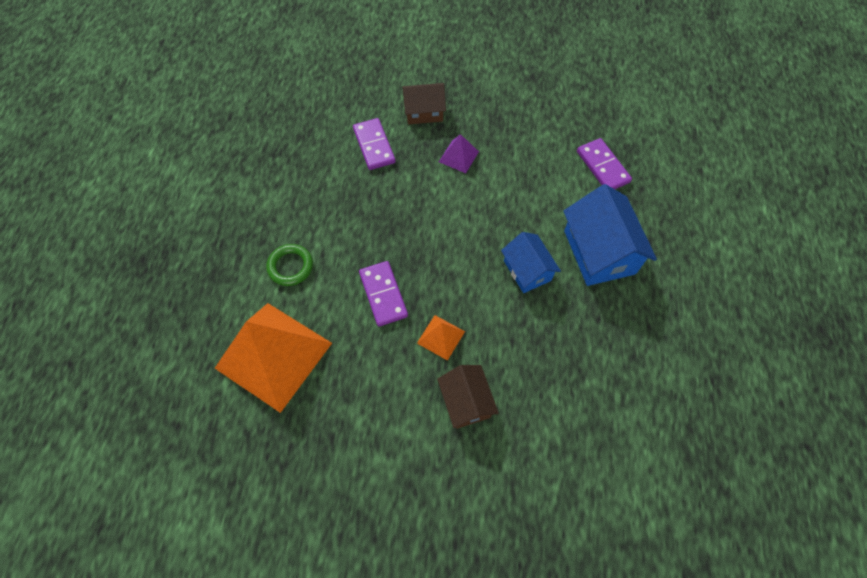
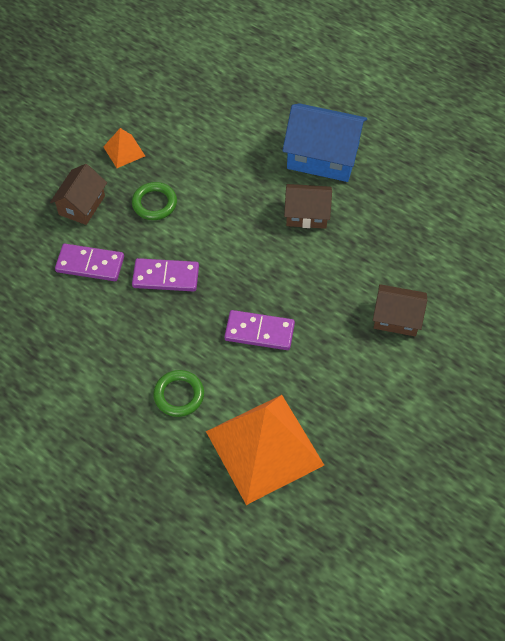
camera: 60 degrees left, 5 degrees down
(441, 337) = (328, 308): orange pyramid -> orange pyramid (124, 151)
(458, 156) = (154, 203): purple pyramid -> green ring
(527, 270) = (307, 214): blue house -> brown house
(602, 167) = (244, 108): purple domino -> purple domino (166, 277)

